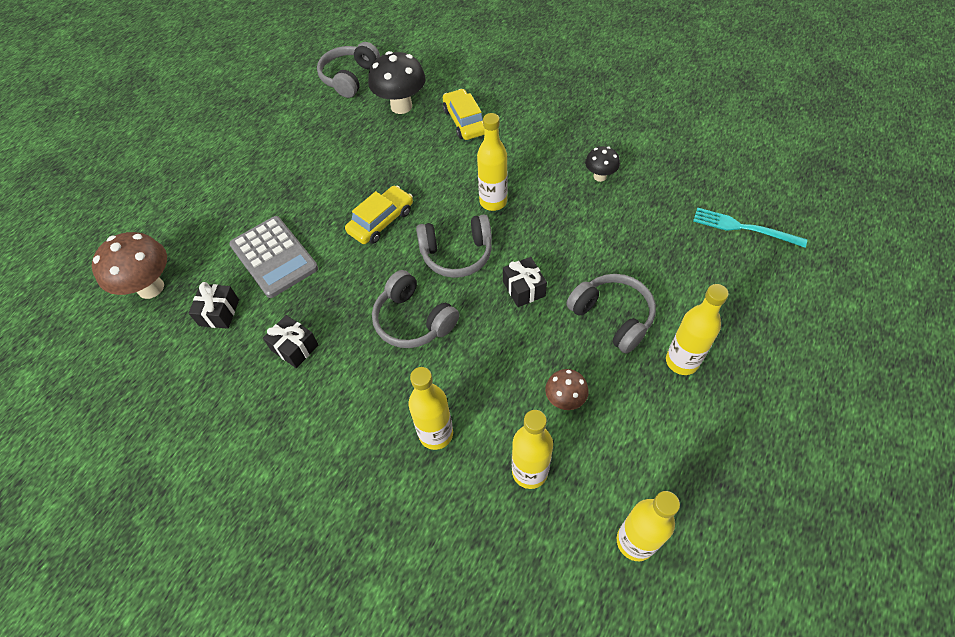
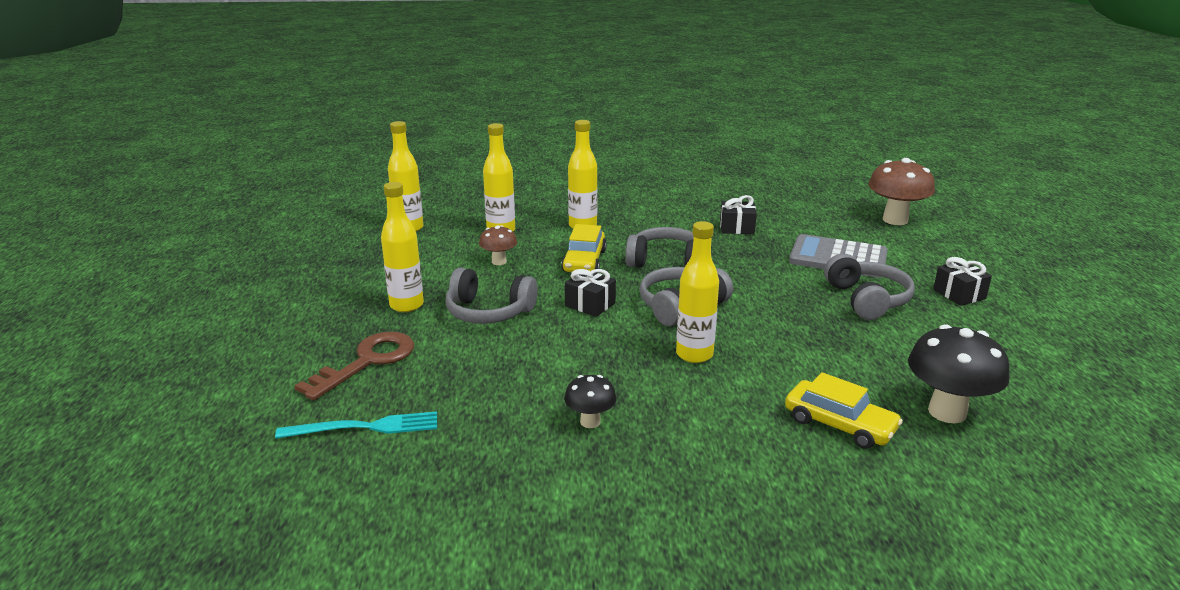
camera: 145 degrees right, 30 degrees down
(219, 312) = (821, 225): black gift -> black gift (959, 294)
(350, 78) = (1077, 422): grey headphones -> grey headphones (867, 300)
(381, 221) = (786, 305): yellow car -> yellow car (584, 261)
(732, 295) = (367, 361): none -> brown key

